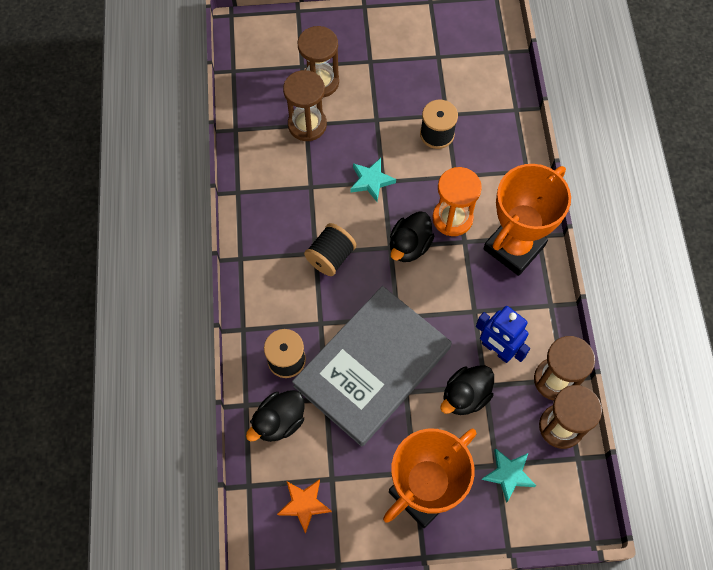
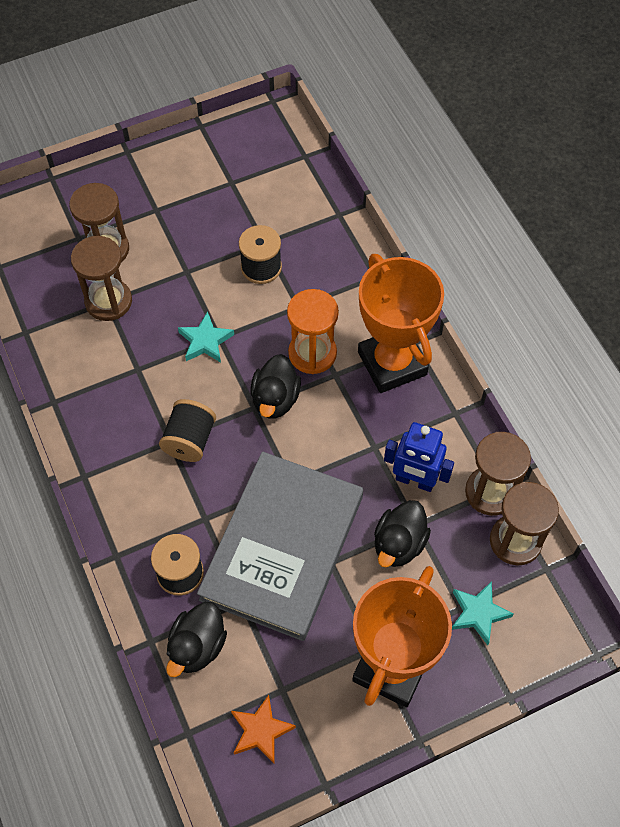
camera: 20 degrees left, 5 degrees down
(514, 247) = (392, 363): orange trophy -> orange trophy turned 45 degrees counterclockwise

